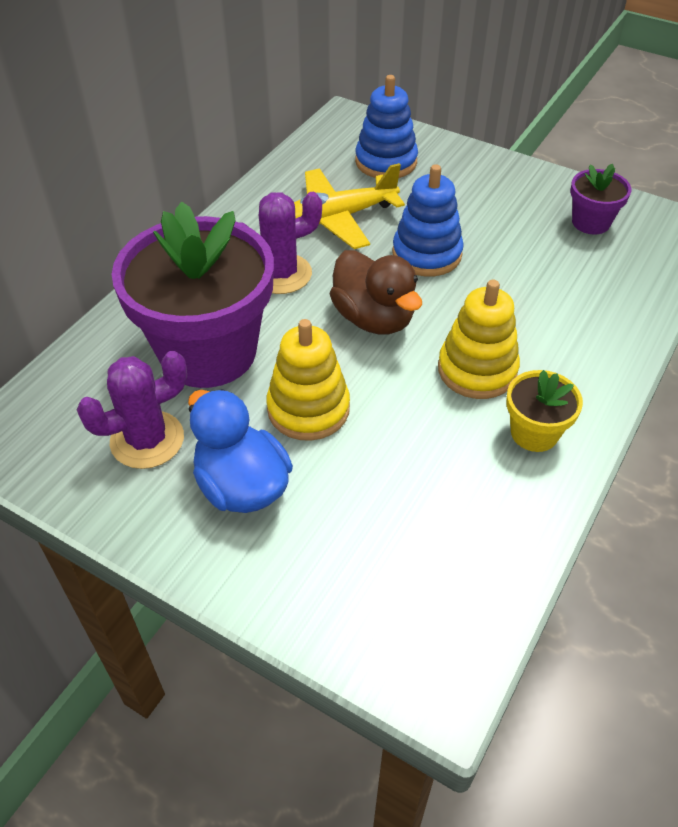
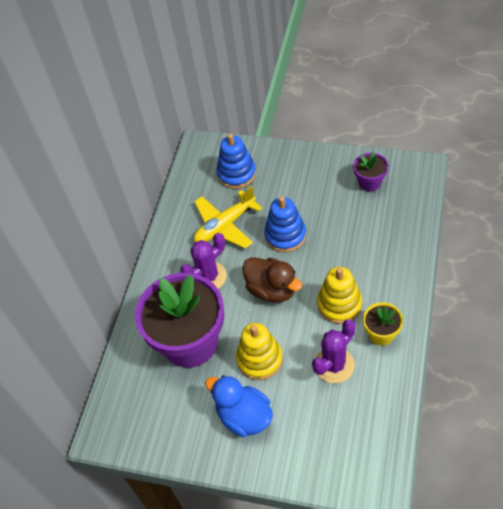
camera: 10 degrees left, 5 degrees up
(147, 440) = (182, 407): purple cactus -> purple cactus (334, 365)

